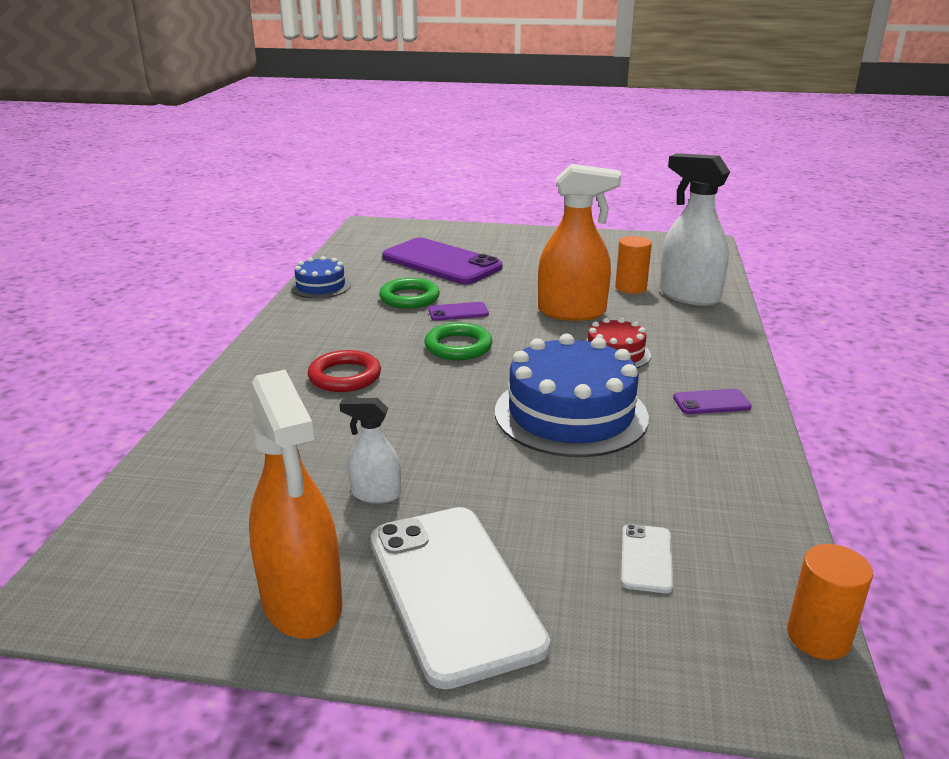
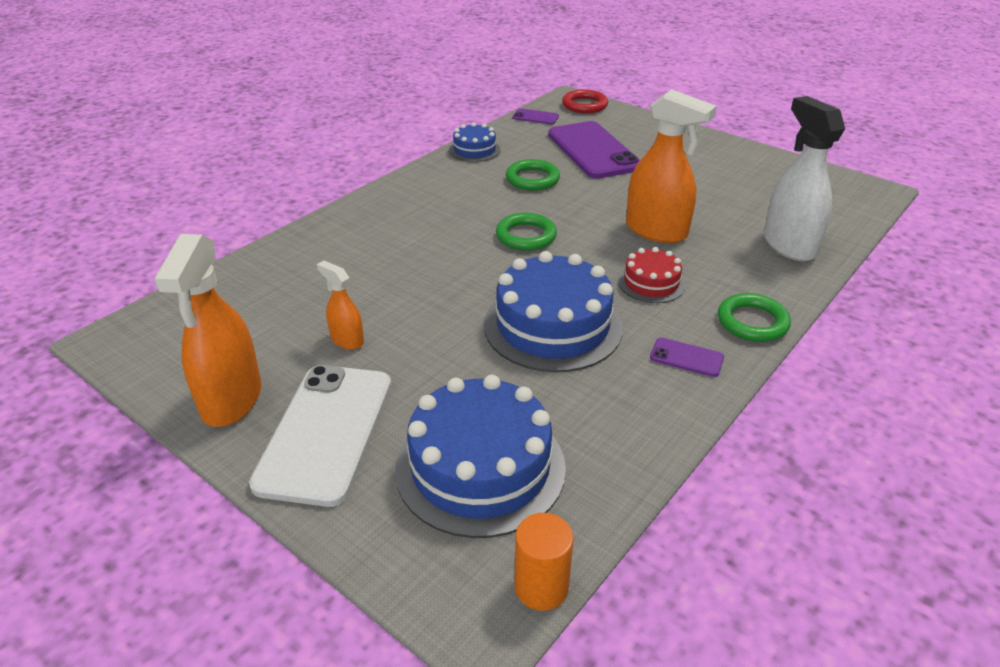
camera: 30 degrees right, 10 degrees up
(345, 376) = (416, 236): red ring -> red ring (584, 105)
(375, 494) = (347, 340): white spray bottle -> orange spray bottle
(458, 312) = (558, 203): purple phone -> purple phone (535, 117)
(631, 288) = (740, 221): orange cylinder -> none
(646, 558) = (480, 467): white phone -> blue cake
(728, 359) = (752, 322): none -> green ring

